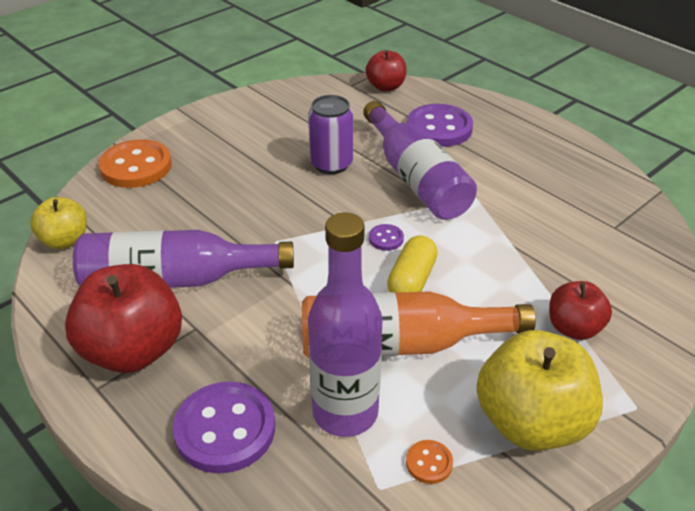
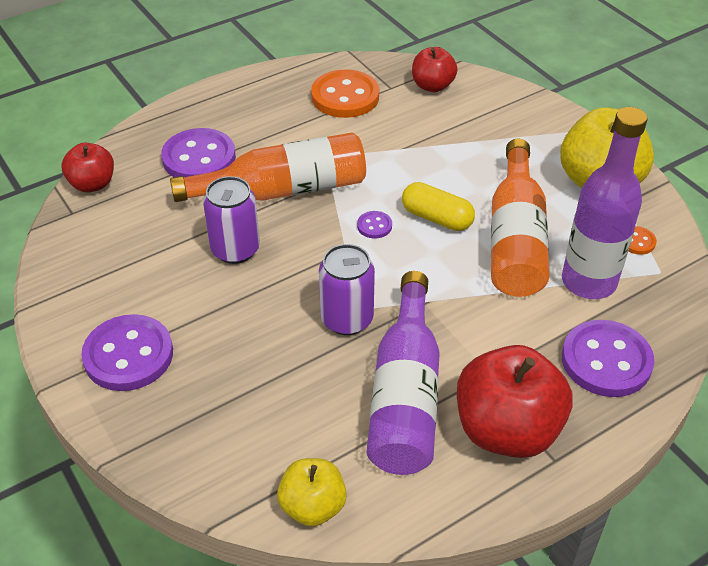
camera: 80 degrees left, 5 degrees up
(136, 166) = (173, 435): orange button -> orange button (345, 96)
(210, 135) = (128, 355): none -> purple button
(260, 235) = (347, 319): none -> purple can
(416, 178) = (284, 190): purple bottle -> orange bottle
(574, 328) = (507, 139): red apple -> red apple (432, 86)

